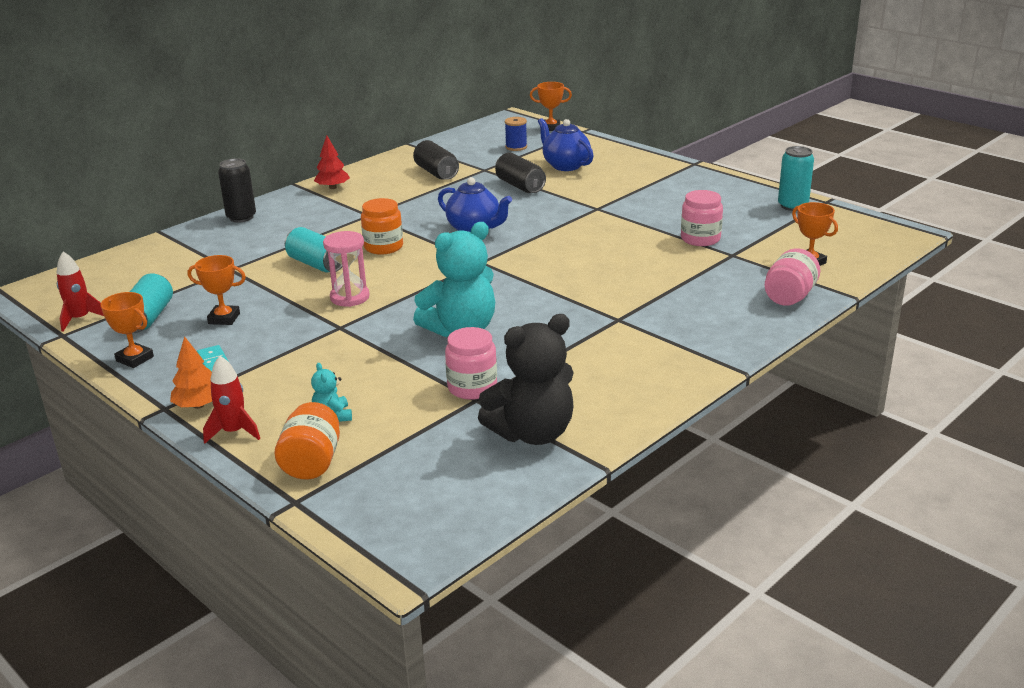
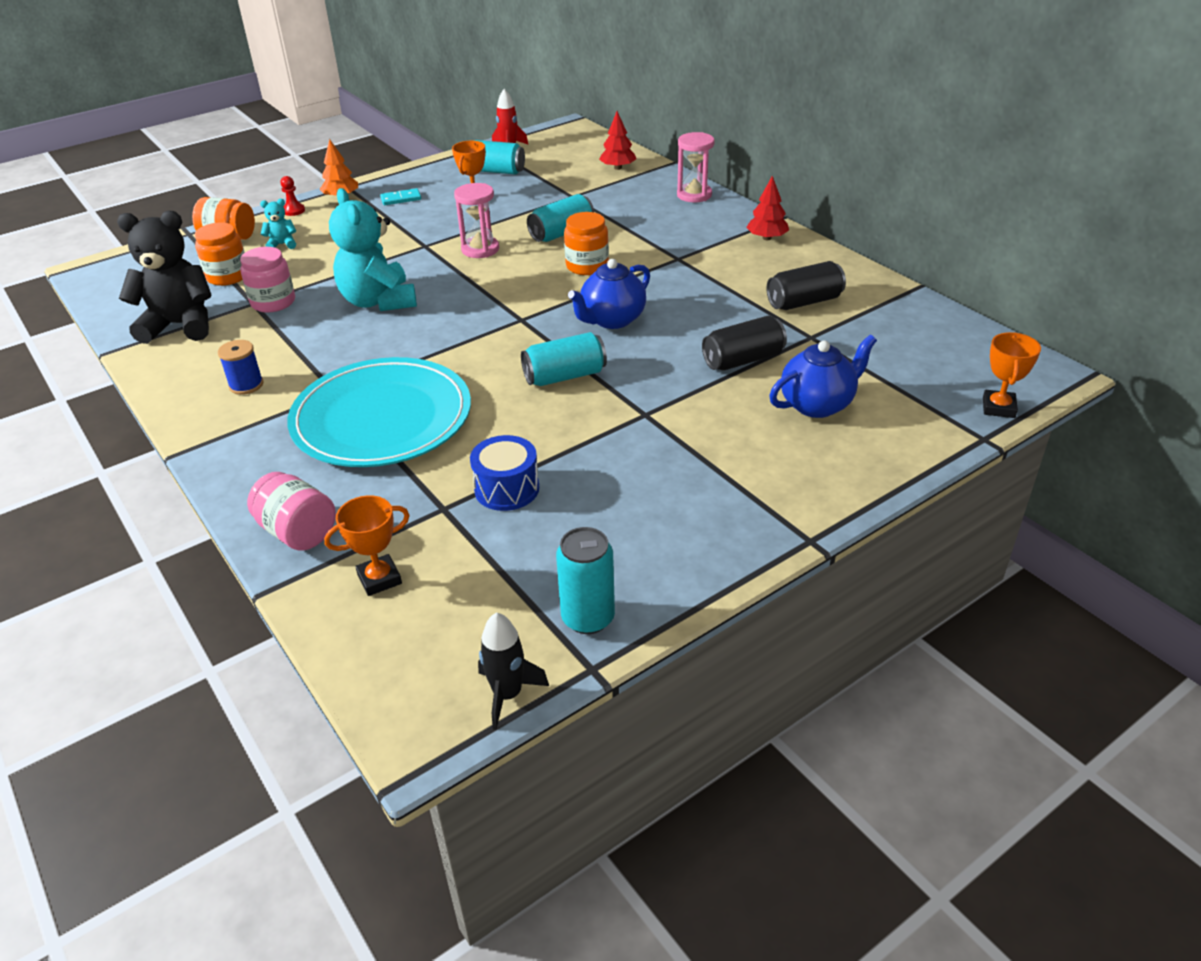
camera: 100 degrees right, 10 degrees up
(135, 359) = (429, 172): orange trophy -> none
(163, 255) = (618, 168): none -> red tree
(234, 432) = (294, 211): red rocket -> red pawn
(241, 217) = (694, 195): black can -> pink hourglass
(416, 433) = (228, 276): none -> orange jar
(516, 147) = (903, 368): blue spool -> blue spool (246, 385)
(532, 433) = (180, 325): black teddy bear -> black teddy bear turned 105 degrees clockwise
(560, 237) = (564, 376): none -> turquoise can
(645, 293) = (382, 418): none -> turquoise plate
(700, 239) = (507, 489): pink jar -> blue drum
(860, 217) = (507, 694): none -> black rocket

